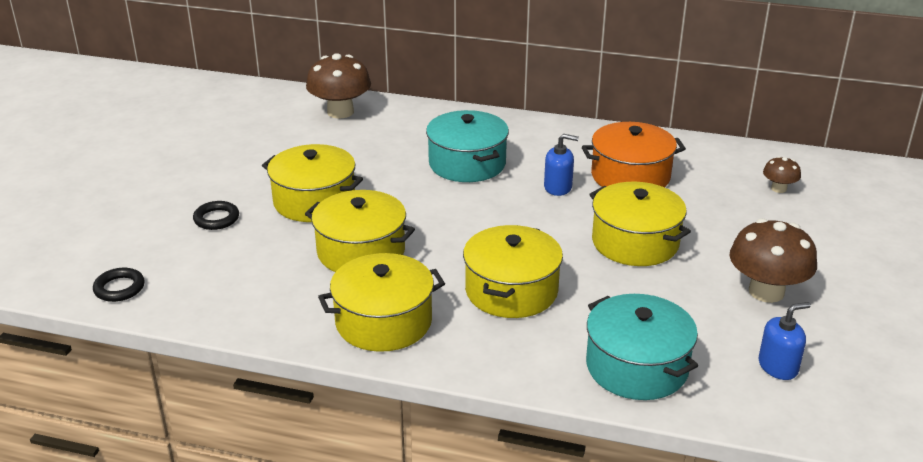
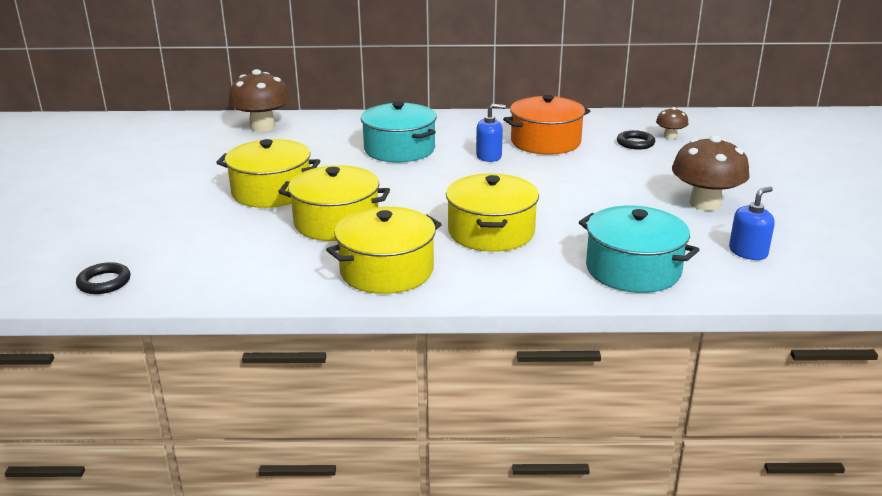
camera: 15 degrees left, 5 degrees down
(216, 219) = (180, 216): black ring -> black ring (635, 143)
(635, 242) = (577, 185): yellow pot -> none

